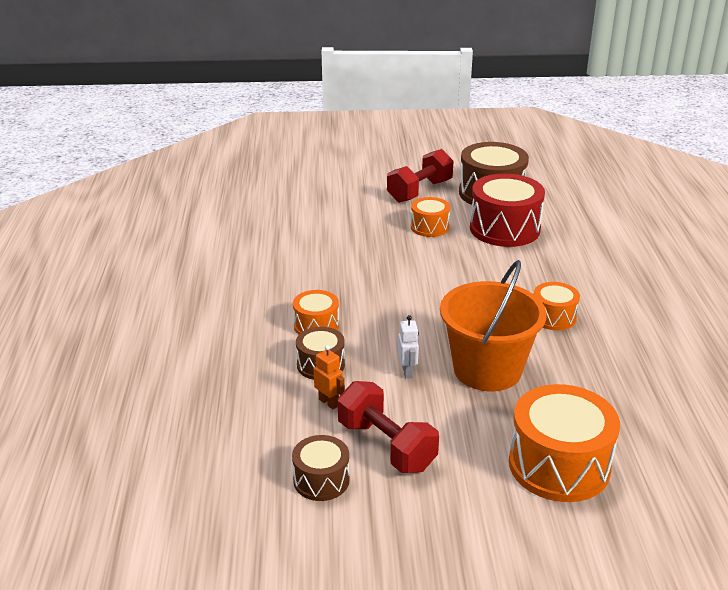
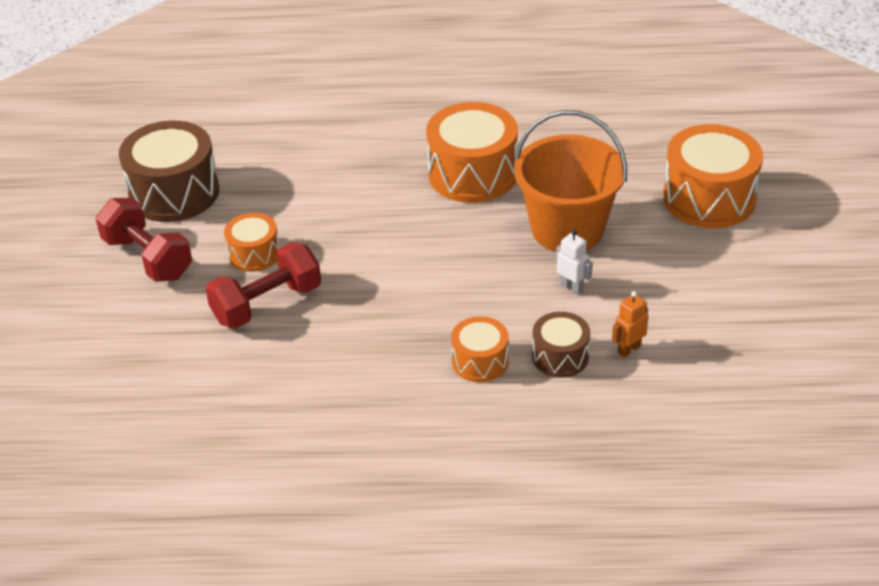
camera: 85 degrees left, 10 degrees up
(321, 480) = (751, 354): brown drum -> none
(386, 446) = (695, 307): red dumbbell -> red dumbbell (267, 304)
(407, 371) = (572, 287): white robot -> white robot turned 45 degrees clockwise
(504, 229) = (273, 190): red drum -> none
(553, 317) = (472, 174): orange drum -> orange drum, size x1.82

